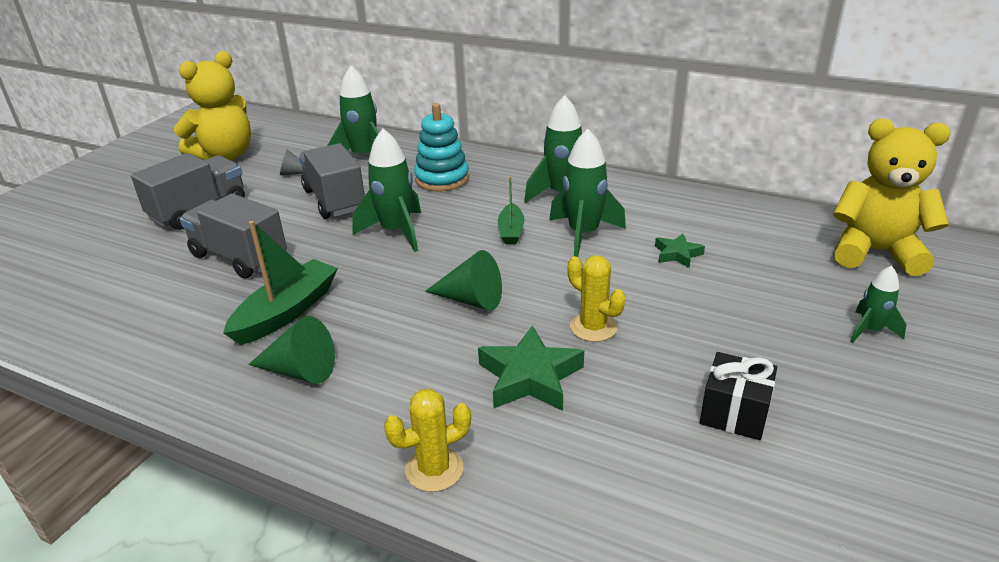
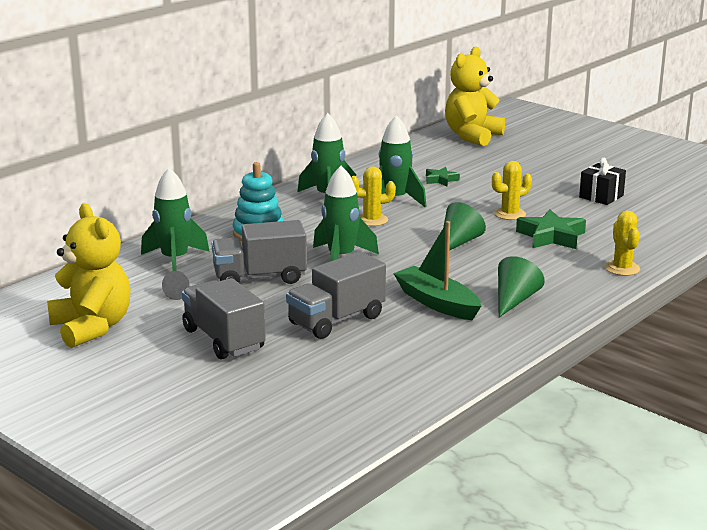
camera: 75 degrees left, 10 degrees down
(511, 231) = (372, 220): green boat -> yellow cactus
(870, 330) = (546, 155): green rocket -> none

